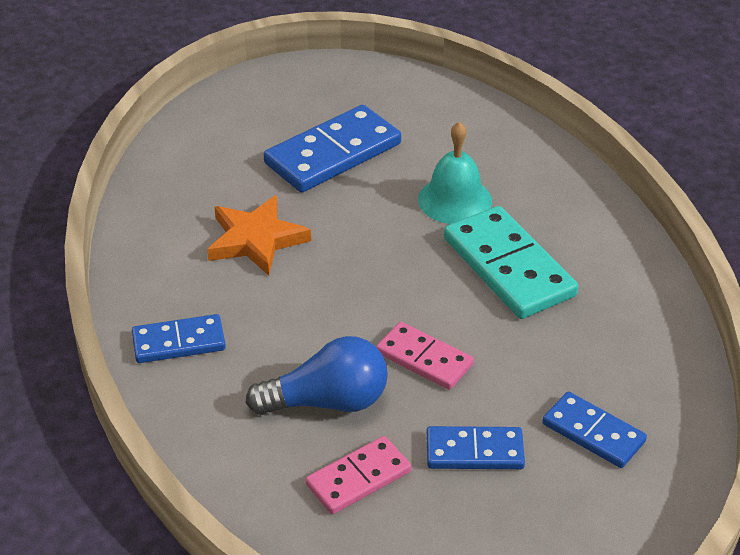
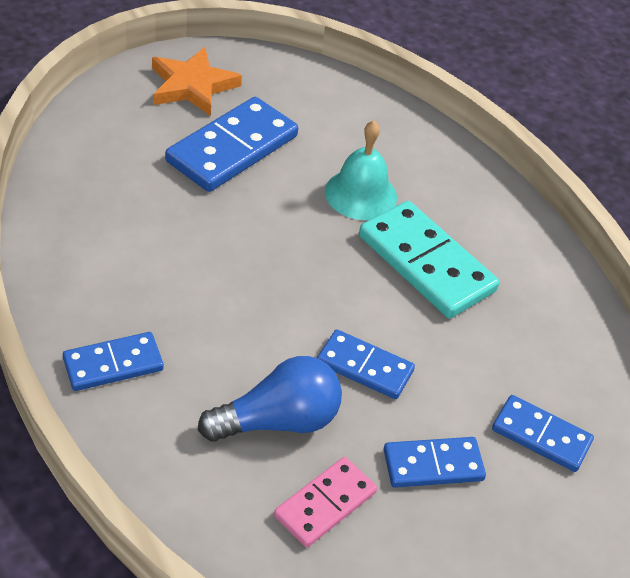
camera: 15 degrees left, 5 degrees up
(256, 240) = (172, 245): orange star -> orange star (192, 86)
(424, 359) = (365, 367): pink domino -> blue domino

